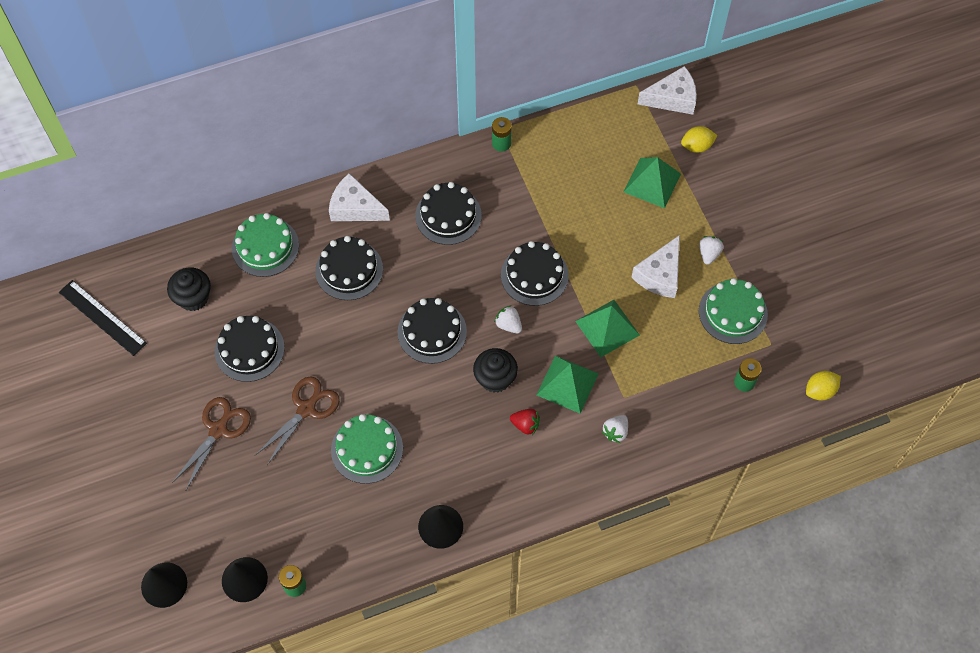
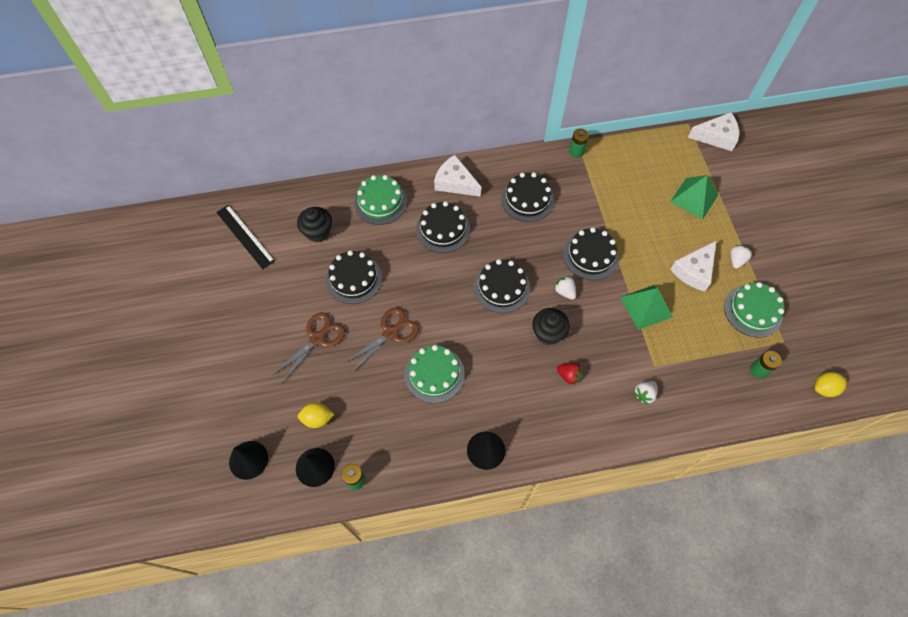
camera: 10 degrees right, 0 degrees up
(567, 384) = (608, 347): green pyramid -> none
(697, 146) = (733, 175): yellow lemon -> yellow lemon (317, 418)

